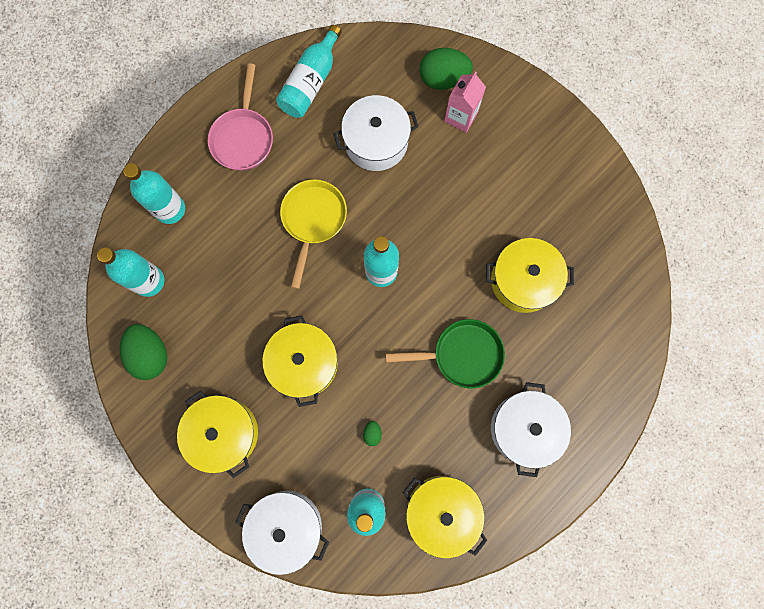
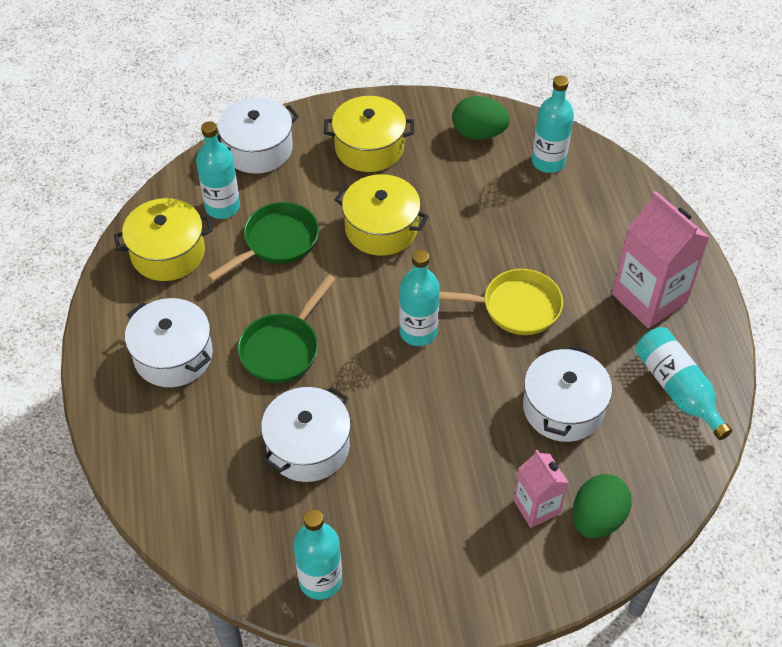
camera: 125 degrees right, 25 degrees down
(170, 209) = (610, 207): turquoise bottle -> turquoise bottle (320, 580)
(243, 137) = (649, 298): pink pan -> pink carton
(313, 220) = (515, 307): yellow pan -> yellow pan turned 45 degrees counterclockwise
(372, 433) = (276, 242): green egg -> green pan
(523, 280) = (308, 446): yellow pot -> white pot

